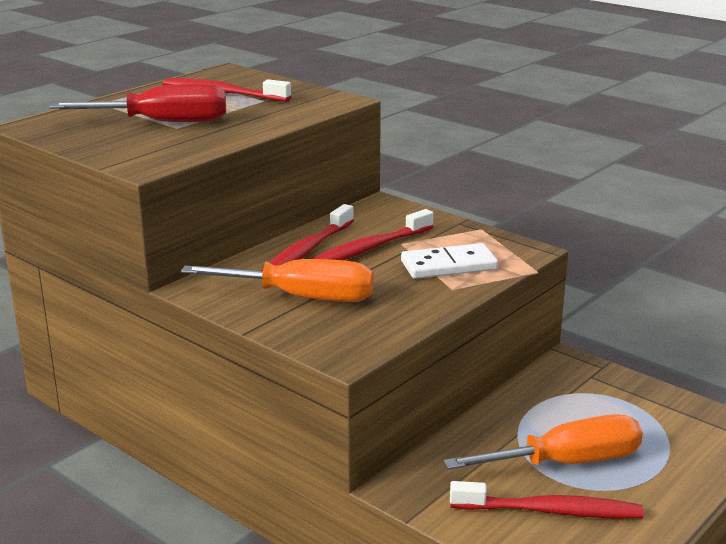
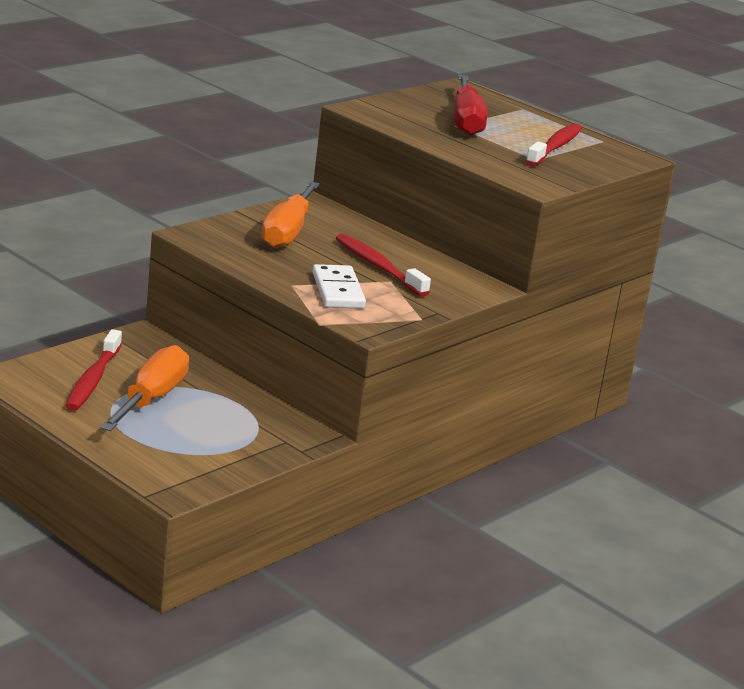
camera: 90 degrees right, 0 degrees up
(307, 250) = (378, 244): red toothbrush -> none
(566, 463) = (151, 399): orange screwdriver -> orange screwdriver turned 150 degrees counterclockwise

